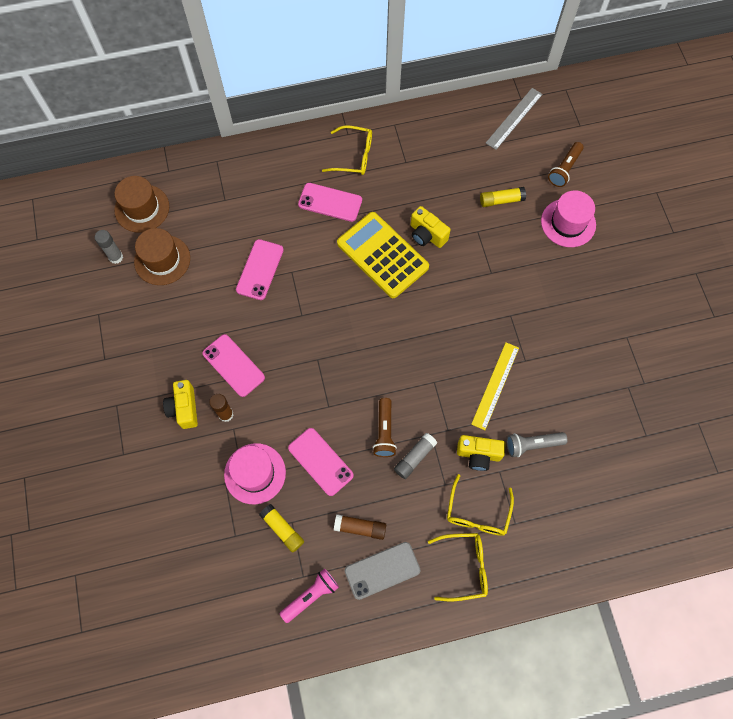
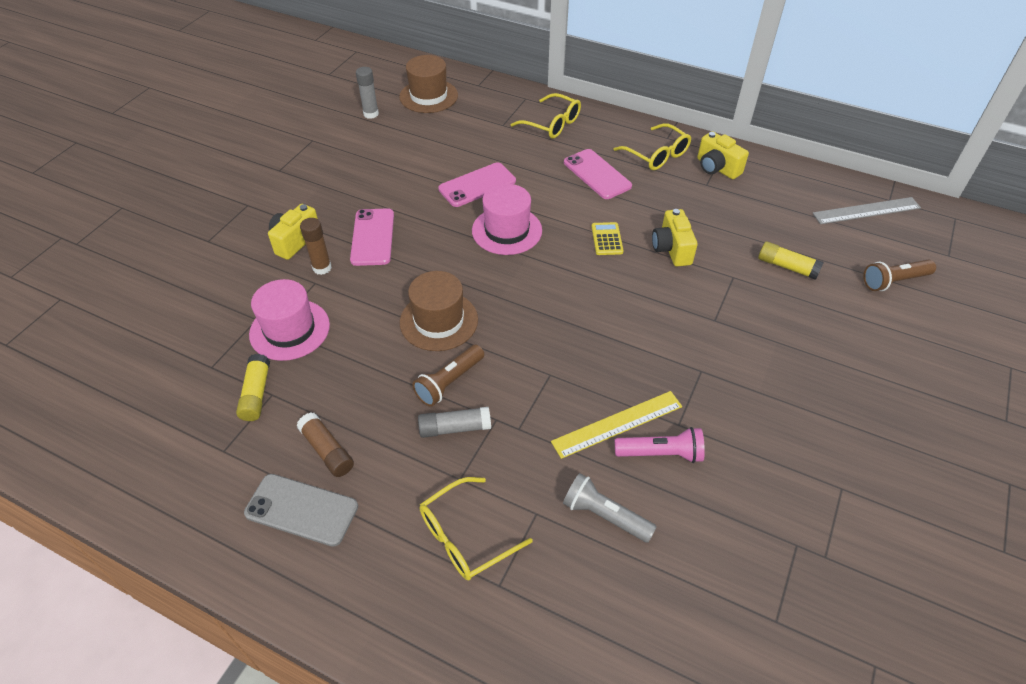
camera: 40 degrees right, 20 degrees down
(162, 260) = (404, 134): brown hat -> brown hat (439, 321)
(311, 596) = (208, 474): pink flashlight -> pink flashlight (660, 453)
(320, 461) = (358, 363): pink phone -> none
(382, 255) = (607, 239): yellow calculator -> yellow calculator, size x0.41
(464, 567) = (390, 582): yellow glasses -> yellow glasses (552, 124)
(478, 454) = (528, 477): yellow camera -> yellow camera (717, 168)
(568, 223) = (856, 330): pink hat -> pink hat (507, 230)

